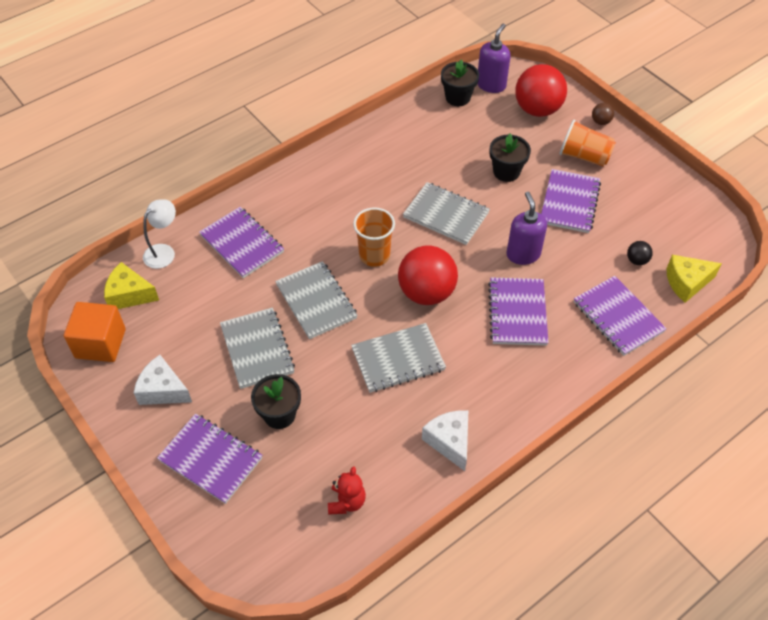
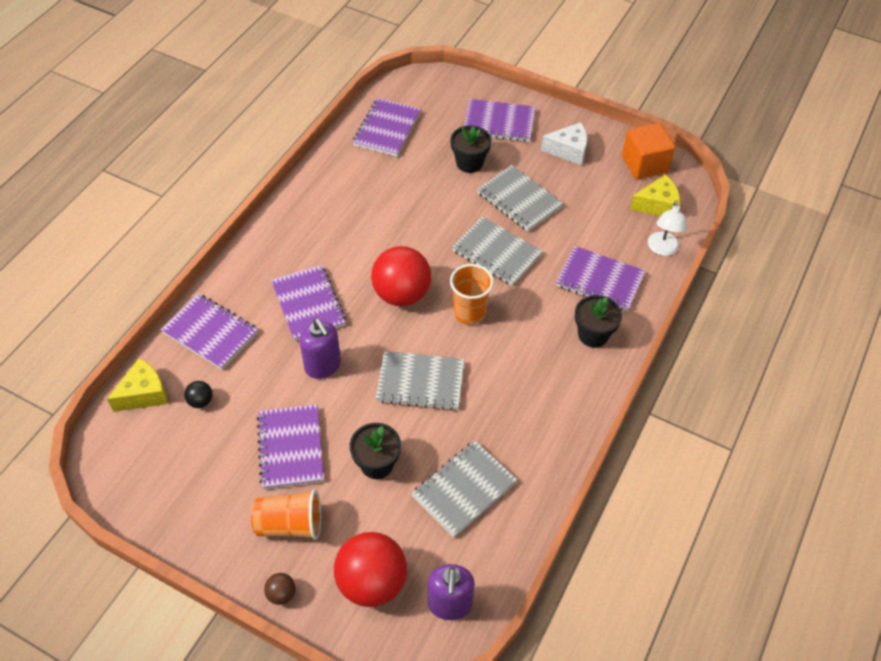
camera: 155 degrees right, 0 degrees up
(346, 502) = (387, 129): red teddy bear -> purple notebook
(398, 359) = (398, 230): grey notebook -> grey notebook (464, 489)
(449, 442) = (329, 186): white cheese -> none
(458, 97) = (483, 561): black flower pot -> black flower pot (593, 335)

